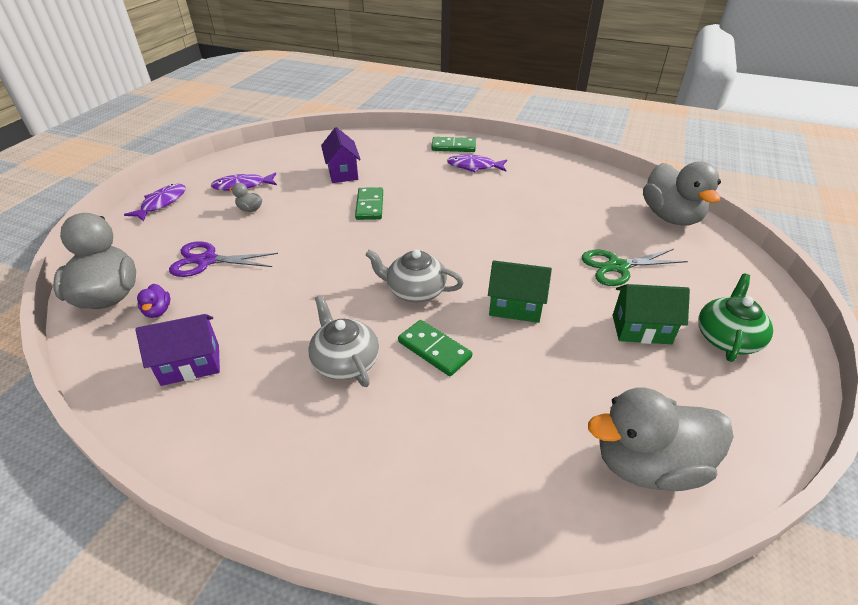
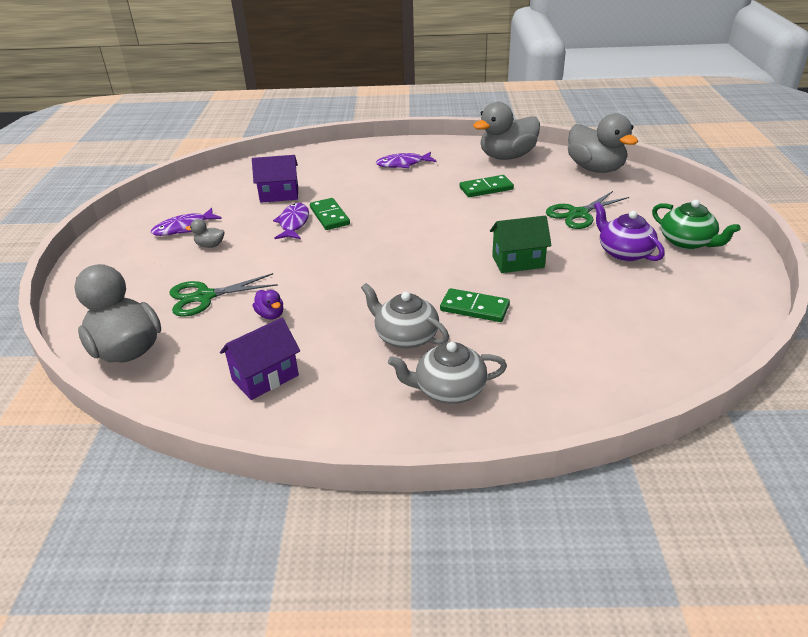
camera: 20 degrees left, 5 degrees down
(158, 311) = (192, 348): purple duck -> purple duck (270, 315)
(162, 203) = (107, 261): purple fish -> purple fish (293, 223)
(207, 261) = (205, 297): purple scissors -> green scissors
(342, 173) = (279, 195): purple house -> purple house turned 60 degrees counterclockwise
(415, 290) = (425, 271): grey teapot -> grey teapot (448, 389)
(453, 147) = (371, 151): green domino -> green domino (486, 188)
(641, 329) = (624, 252): green house -> purple teapot
(647, 464) = (682, 334): grey duck -> grey duck (507, 156)
(727, 338) = (687, 242): green teapot -> green teapot turned 135 degrees clockwise

